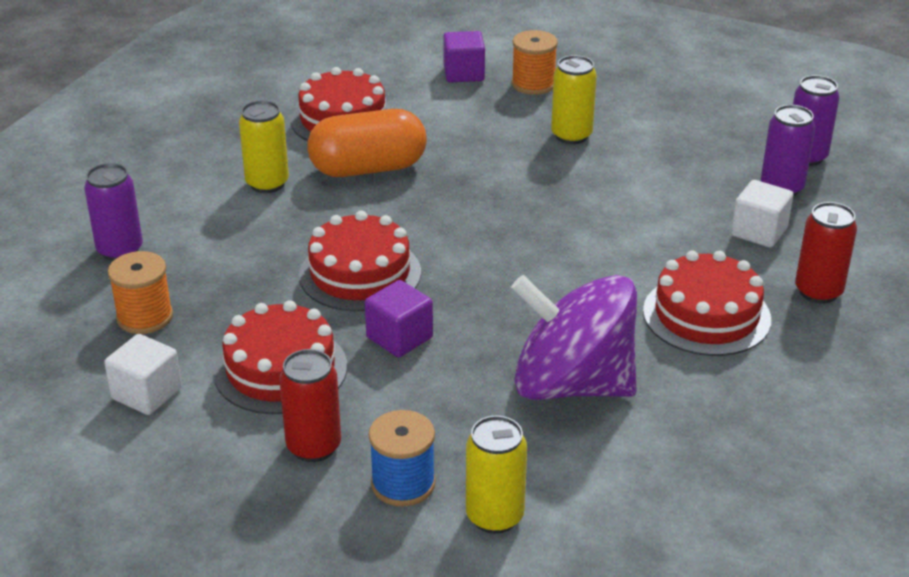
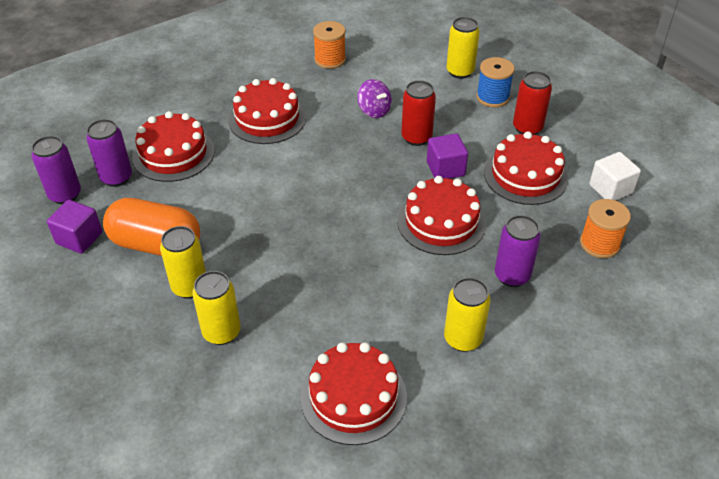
camera: 150 degrees left, 10 degrees up
(120, 250) = (605, 313): purple can -> purple can (512, 276)
(368, 168) = (372, 320): orange capsule -> orange capsule (156, 244)
(464, 73) = (195, 416): purple cube -> purple cube (79, 238)
(502, 119) = (221, 332): none -> yellow can
(533, 84) = (152, 368): orange spool -> orange spool (330, 60)
(572, 384) = (374, 110): purple spinning top -> purple spinning top, size x0.43
(759, 232) = (173, 154): white cube -> red cake
(818, 291) = (194, 108): red can -> red can (416, 137)

